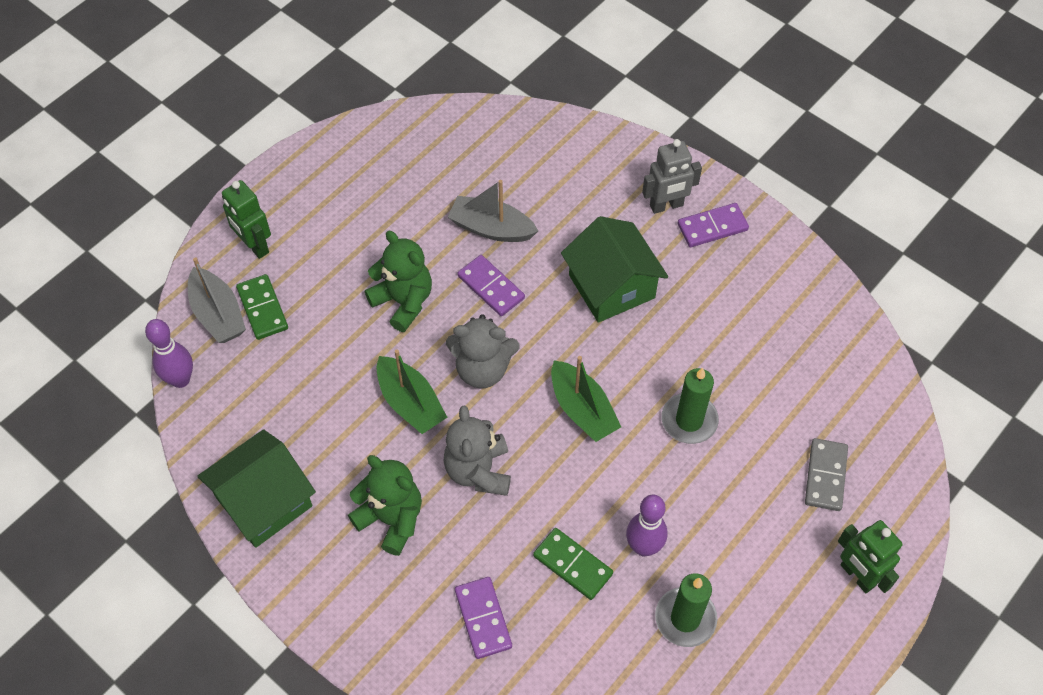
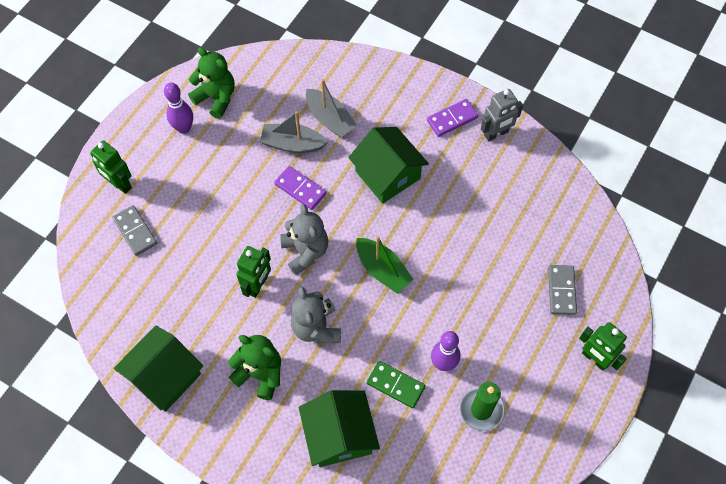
camera: 10 degrees left, 5 degrees up
(180, 379) = (84, 295): purple bowling pin -> purple bowling pin (184, 128)
(218, 314) = (103, 241): grey boat -> grey boat (330, 119)
(262, 309) = (135, 231): green domino -> grey domino
(403, 302) = (238, 210): green teddy bear -> green teddy bear (216, 98)
(410, 403) = (258, 285): green boat -> green robot
(482, 369) = (305, 251): grey teddy bear -> grey teddy bear turned 105 degrees counterclockwise
(483, 618) = (339, 435): purple domino -> green house
(666, 206) = (416, 108): grey robot -> grey robot (496, 134)
(689, 420) = (459, 265): green candle -> none

